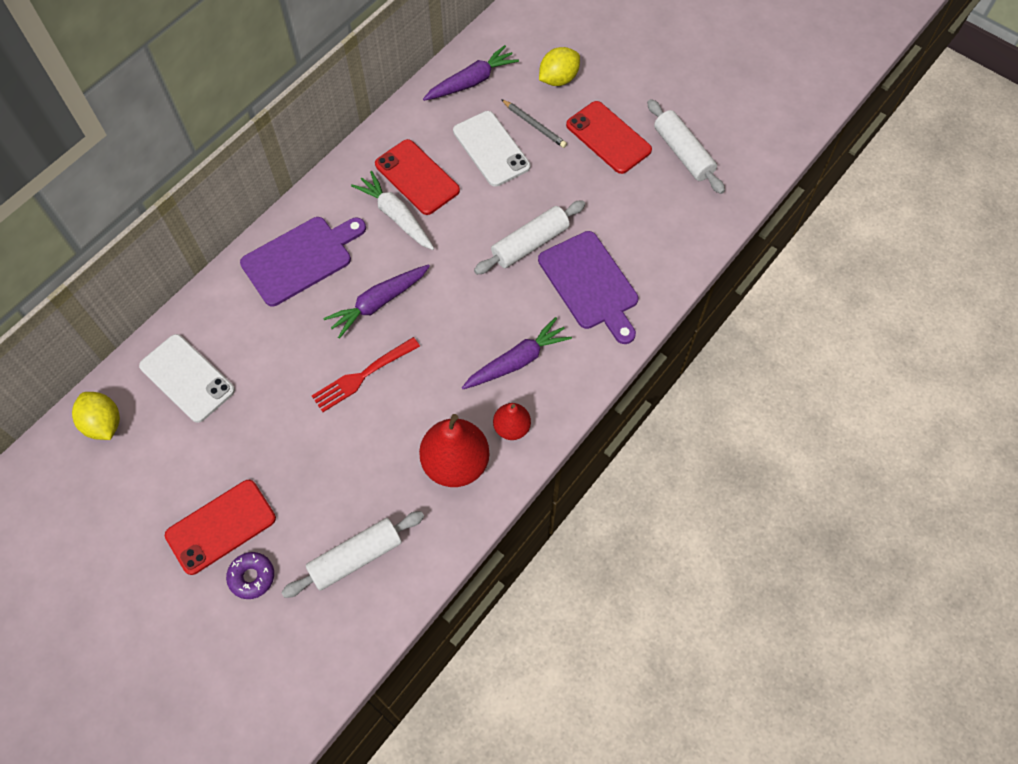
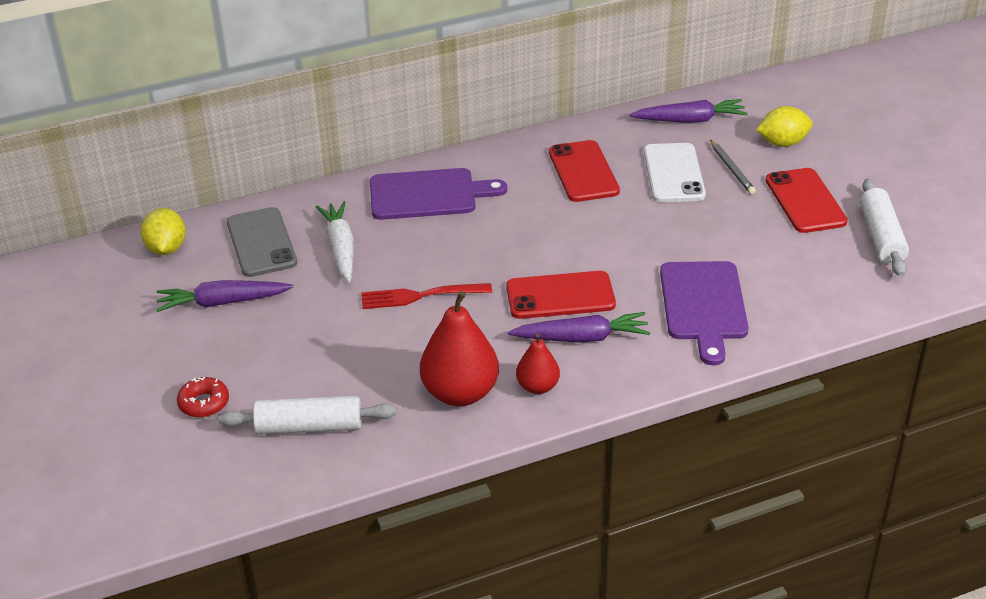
camera: 30 degrees right, 25 degrees down
(187, 378) = (261, 243): white phone -> grey phone
(221, 527) = (206, 356): red phone -> red phone (560, 296)
(252, 577) = (204, 403): purple donut -> red donut
(378, 303) = (476, 249): purple carrot -> purple carrot (223, 302)
(396, 216) = (541, 193): white carrot -> white carrot (341, 248)
(530, 244) = (662, 255): white rolling pin -> none

